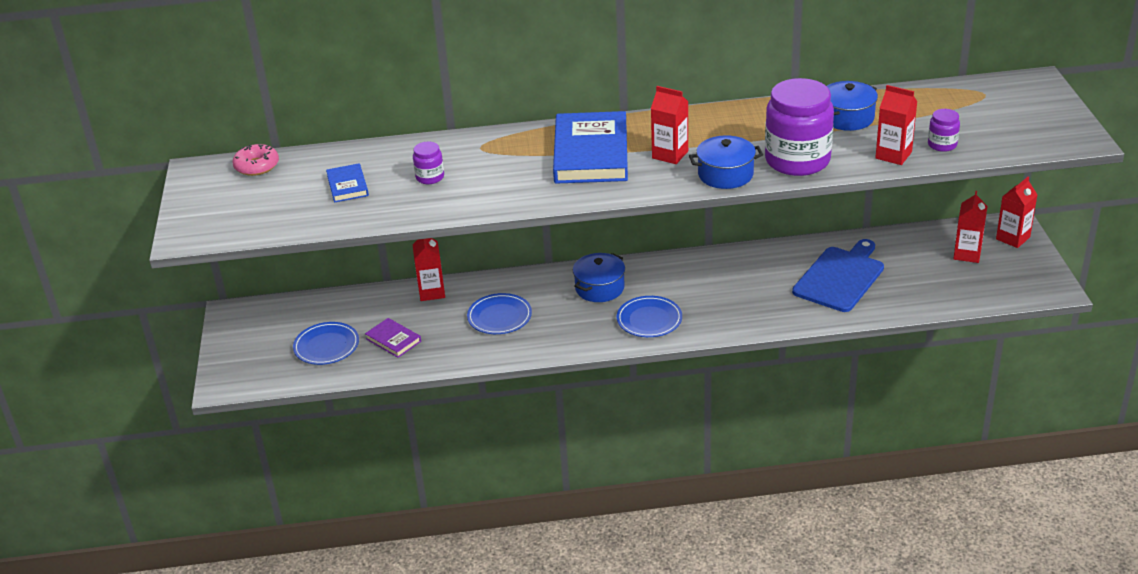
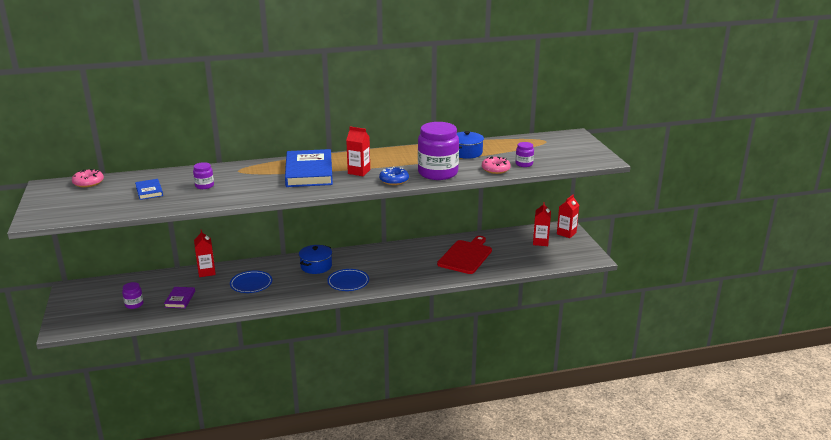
camera: 10 degrees left, 10 degrees down
(326, 346) = (134, 304): blue plate -> purple jar
(393, 340) = (180, 299): purple book -> purple book turned 60 degrees clockwise
(725, 174) = (394, 180): blue pot -> blue donut
(840, 277) = (466, 256): blue cutting board -> red cutting board
(893, 155) = (495, 169): red carton -> pink donut

